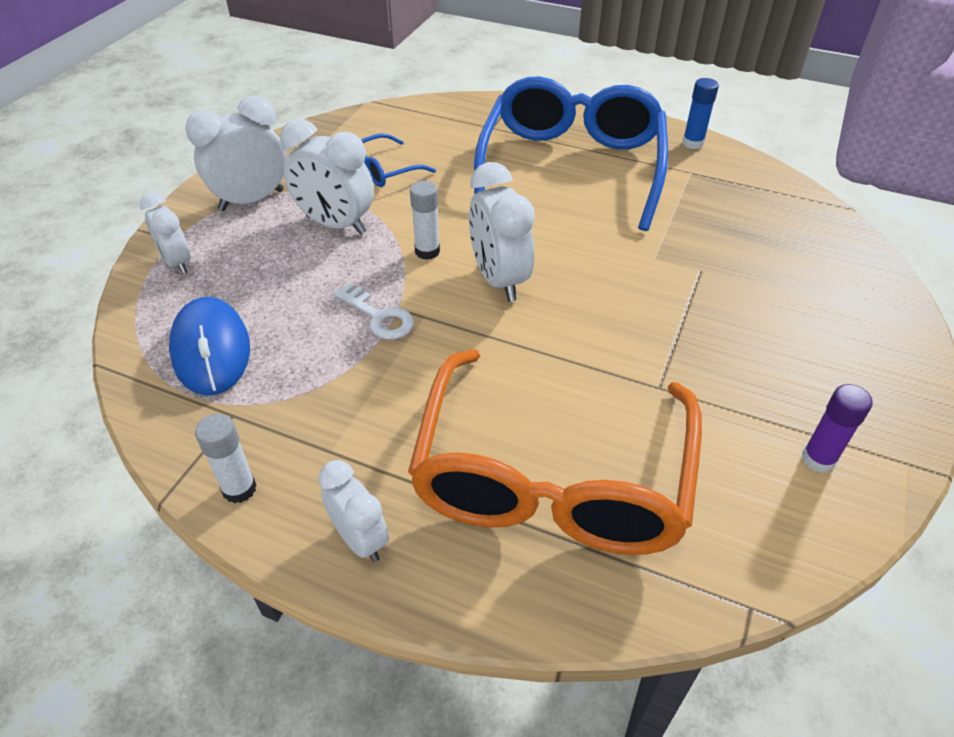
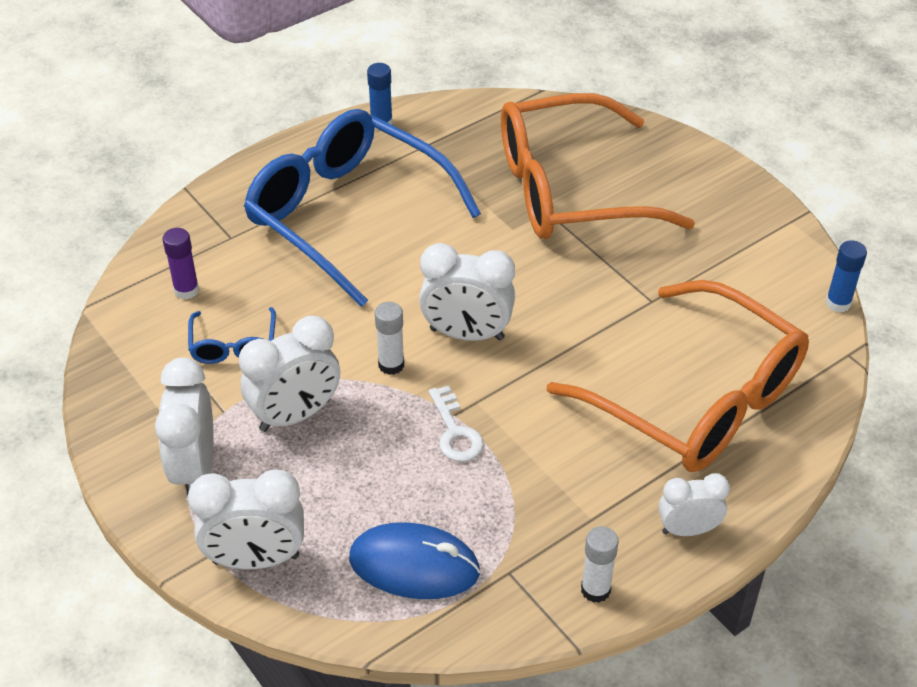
camera: 60 degrees left, 0 degrees up
(177, 262) = (256, 559): white clock -> white clock, size x1.58
(379, 316) = (455, 431): white key -> white key turned 90 degrees clockwise
(745, 273) = (570, 189): none -> orange glasses
(818, 459) = (763, 259): purple glue stick -> purple glue stick (186, 290)
(826, 563) = (838, 303): none -> blue glue stick

